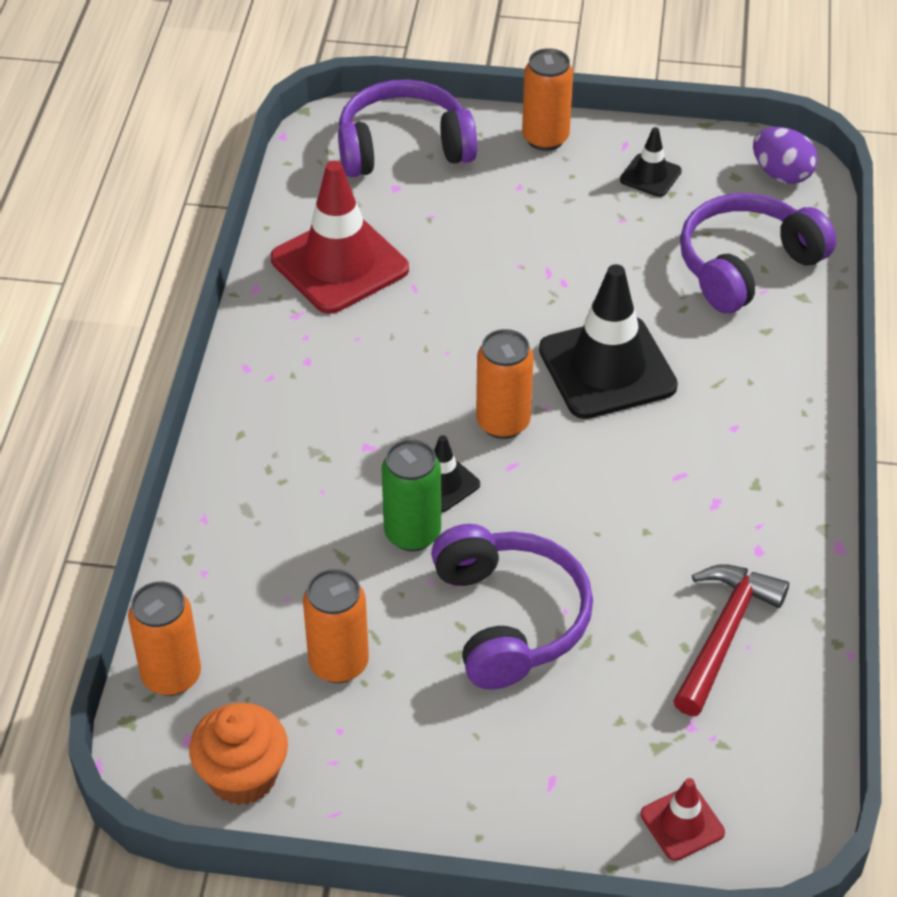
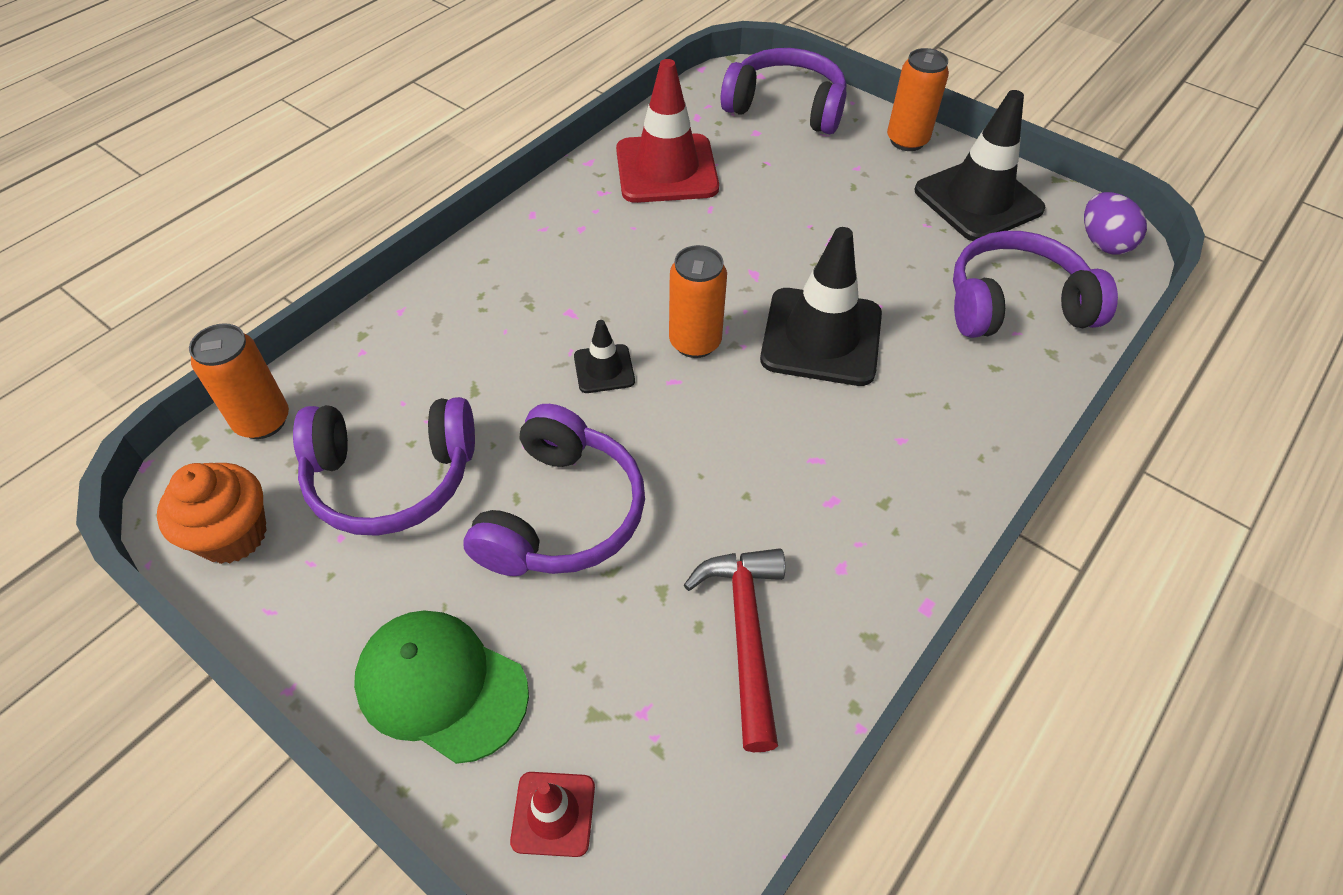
camera: 30 degrees right, 5 degrees up
(339, 663) = (392, 478): orange can -> purple headphones
(412, 533) = (544, 398): green can -> none
(526, 789) = (441, 686): none -> green cap
(650, 175) = (978, 200): black traffic cone -> black traffic cone, size x2.08
(723, 634) = (745, 634): red hammer -> red hammer turned 60 degrees counterclockwise

